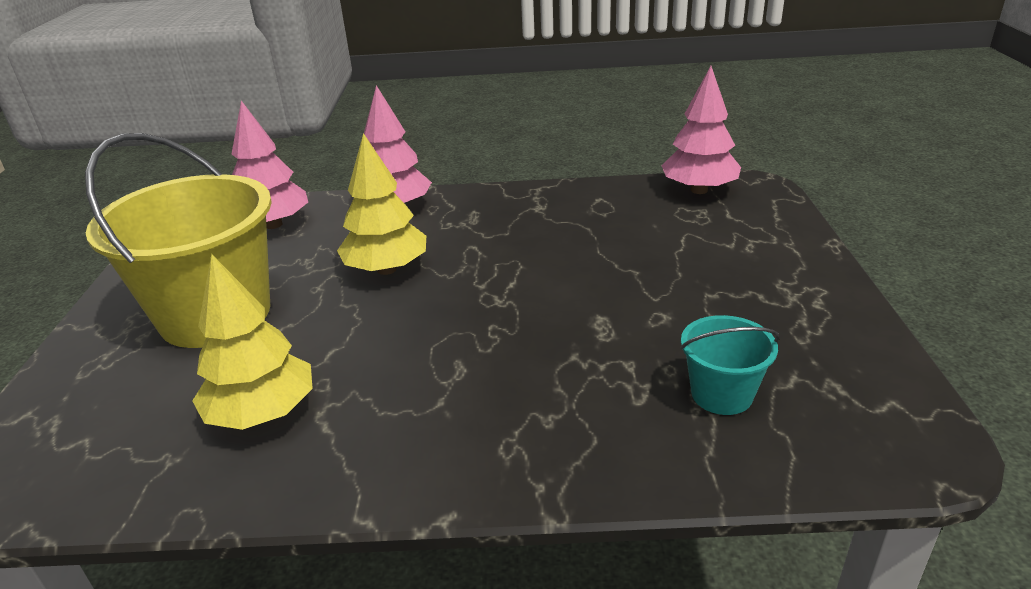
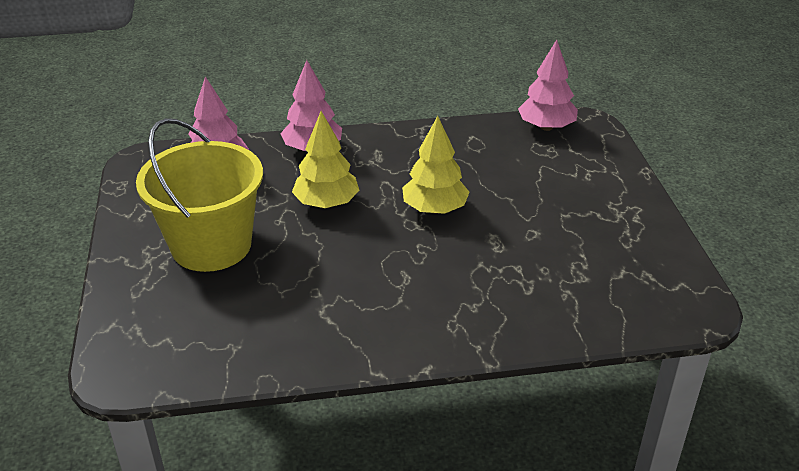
camera: 10 degrees left, 5 degrees up
(262, 414) = (283, 314): yellow tree -> yellow tree (434, 209)
(721, 394) = (579, 284): turquoise bucket -> none

